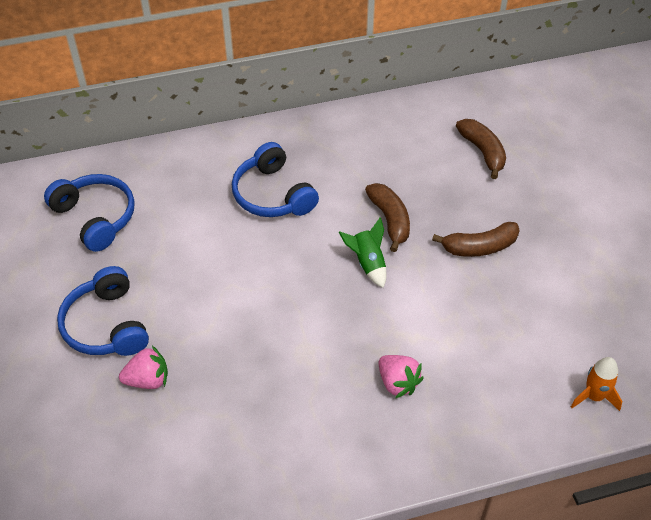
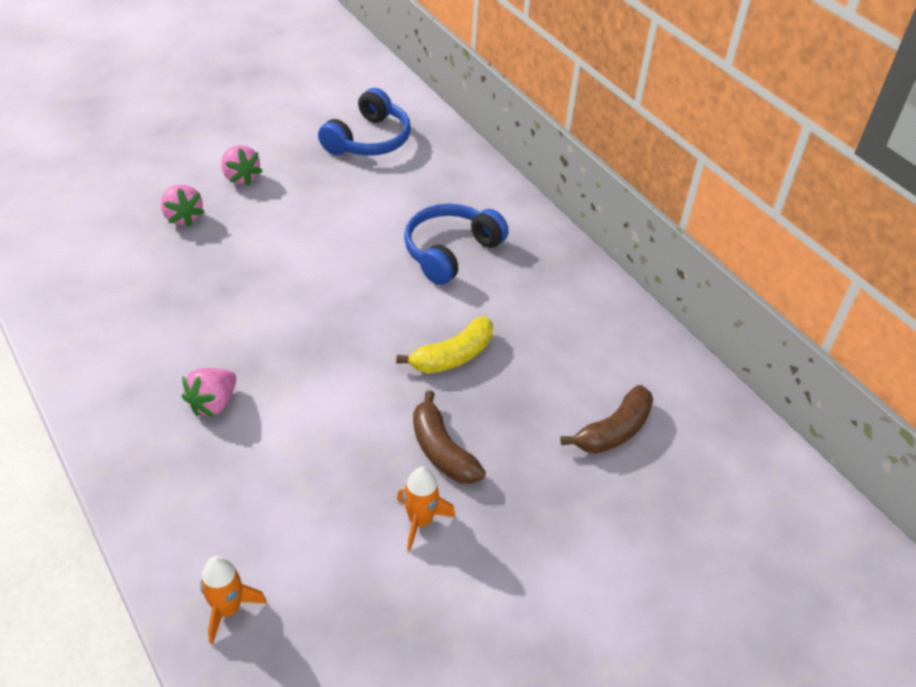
camera: 70 degrees right, 5 degrees down
(106, 325) = (240, 177): blue headphones -> pink strawberry
(368, 263) = (378, 348): green rocket -> none
(390, 220) = (452, 356): brown banana -> yellow banana
(538, 272) = (420, 521): none -> orange rocket

